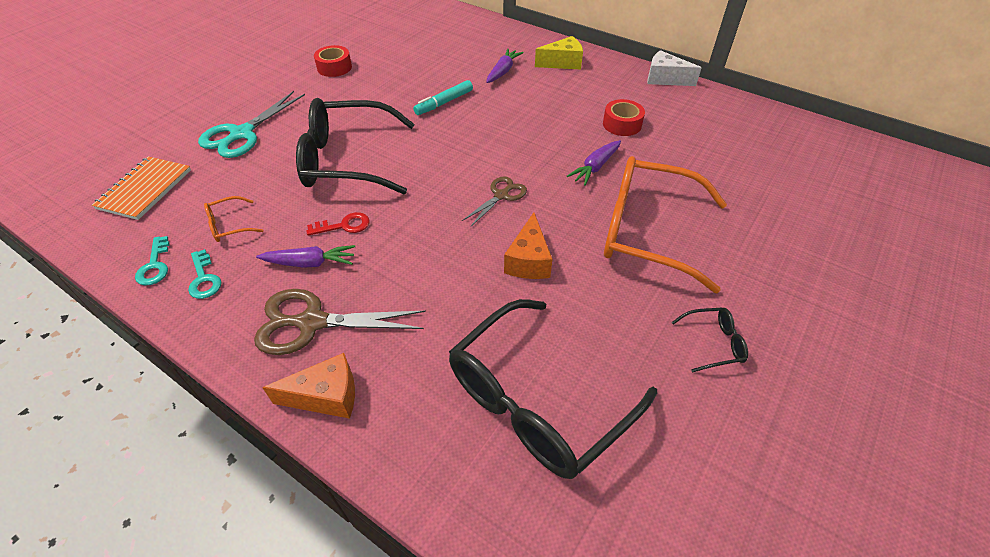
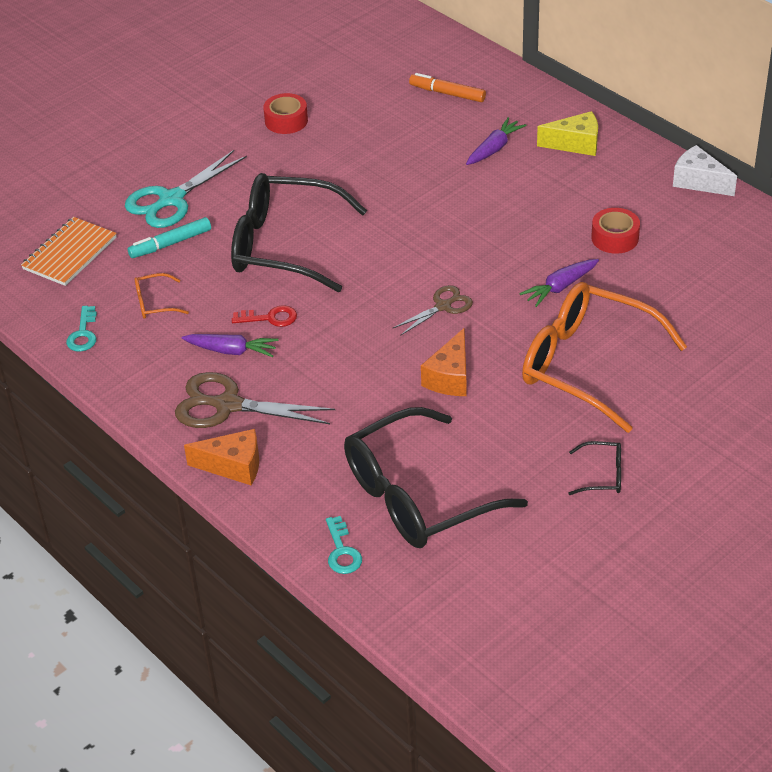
camera: 15 degrees right, 5 degrees down
(204, 279) = (130, 352): turquoise key -> turquoise key (342, 551)
(444, 103) = (409, 185): turquoise marker -> turquoise marker (170, 244)
(455, 39) = (447, 93): none -> orange marker

